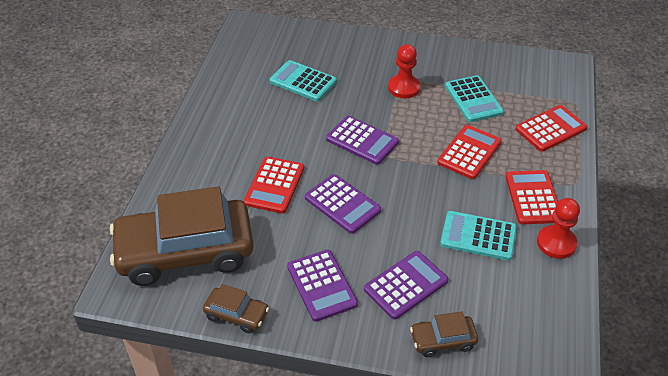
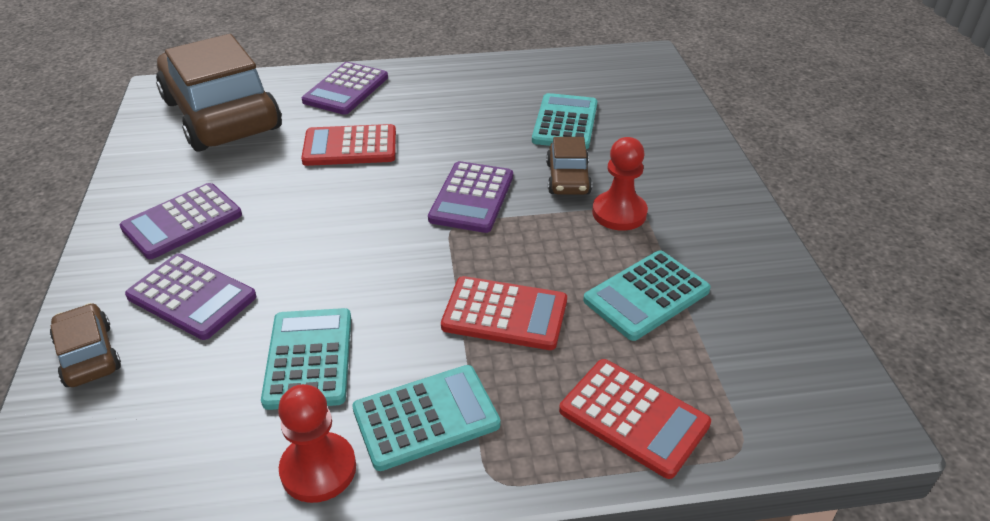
camera: 70 degrees right, 5 degrees down
(236, 315) = (129, 170): brown car -> brown car (567, 178)
(342, 204) = (335, 207): purple calculator -> purple calculator (346, 89)
(533, 197) = (426, 417): red calculator -> turquoise calculator

